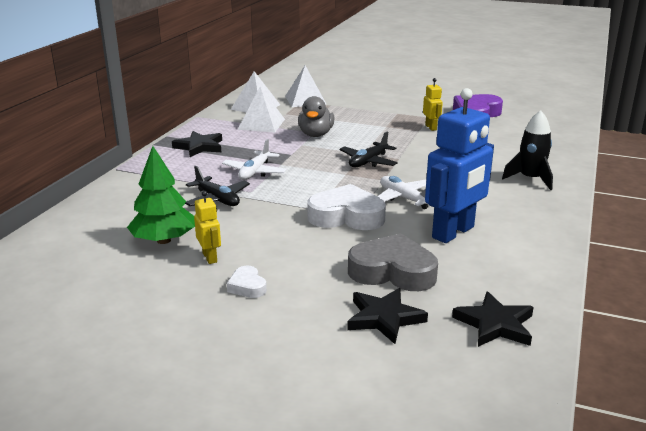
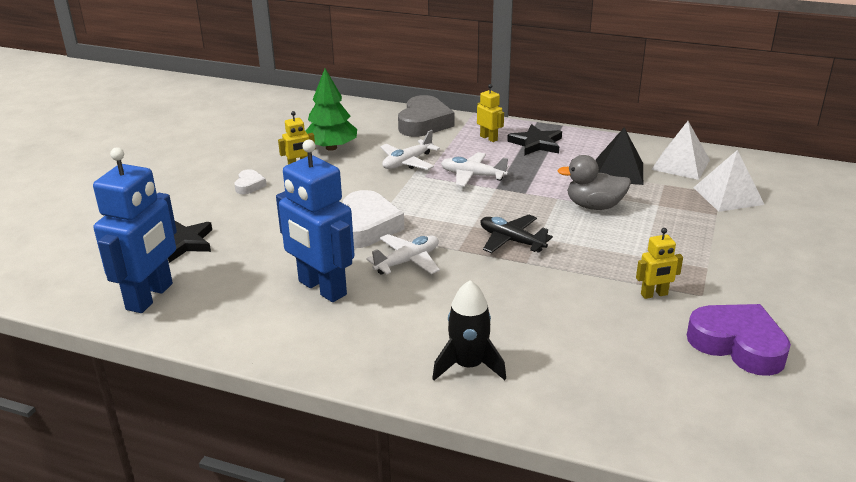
camera: 90 degrees right, 5 degrees up
(178, 164) = (489, 138): none -> yellow robot
(217, 199) = (407, 162): black plane -> white plane
(247, 286) = (249, 185): white heart -> white heart turned 120 degrees clockwise
(261, 124) = (618, 171): white pyramid -> black pyramid
(393, 271) = (253, 249): grey heart -> grey heart (424, 123)
(495, 324) = (150, 297): black star -> blue robot

